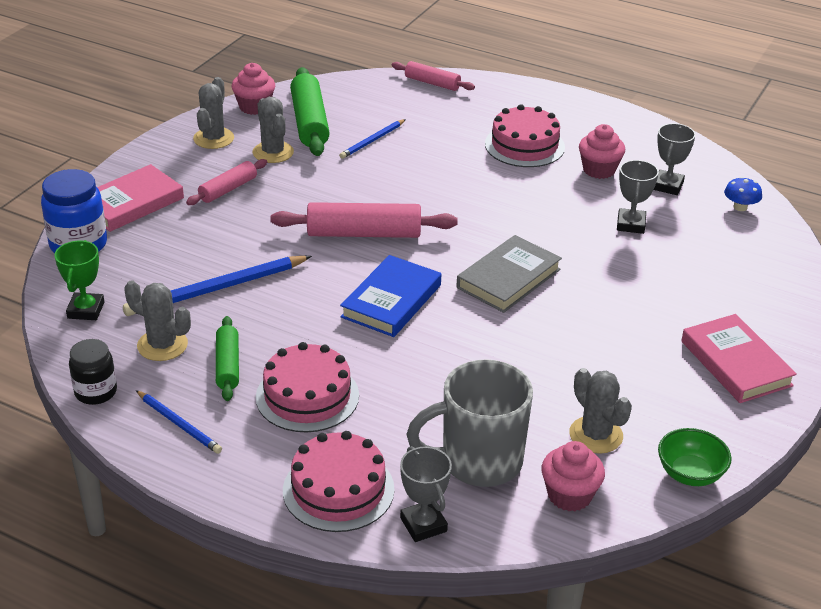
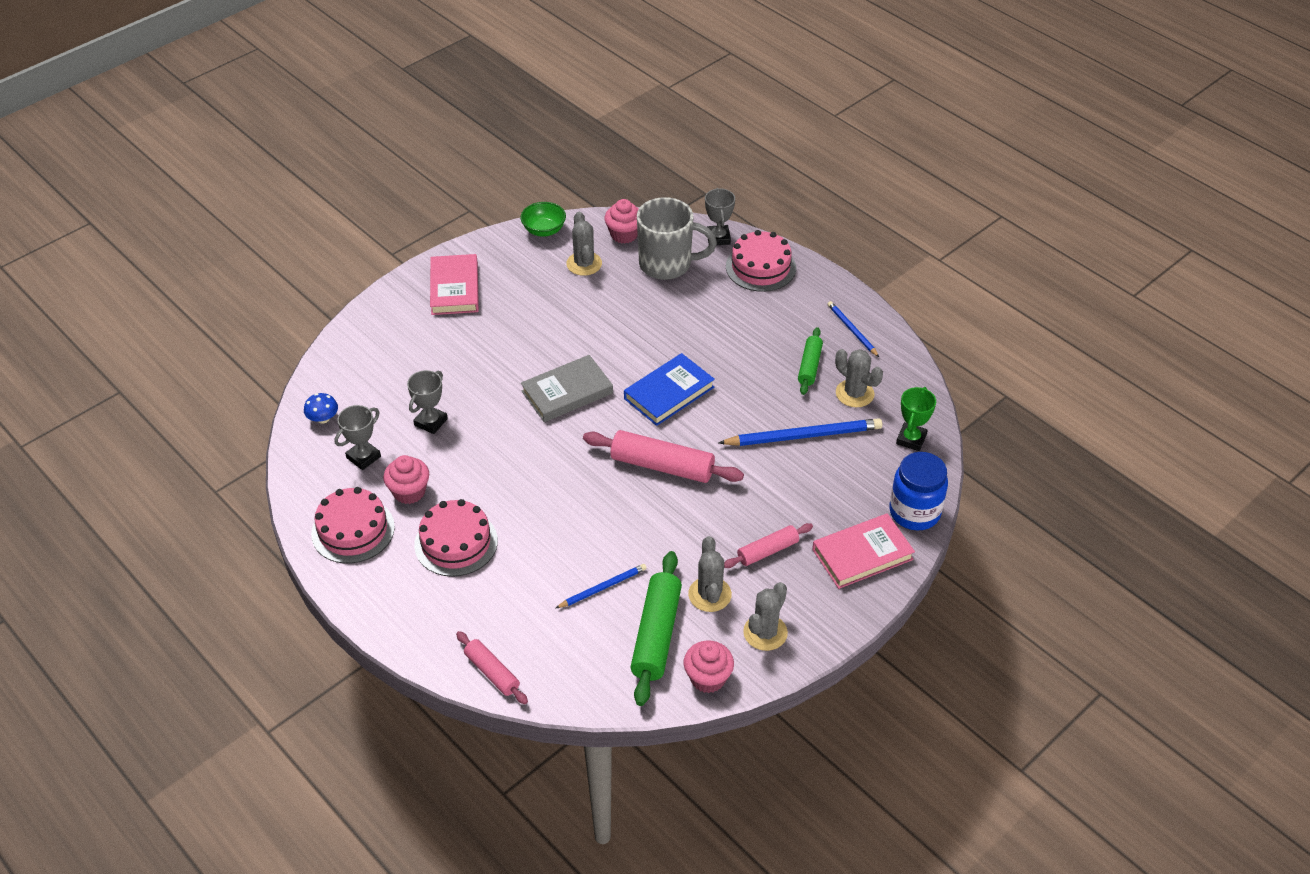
camera: 160 degrees left, 10 degrees up
(96, 392) = (907, 366): black jar -> none
(307, 396) = (760, 330): pink cake -> pink cake (353, 530)

